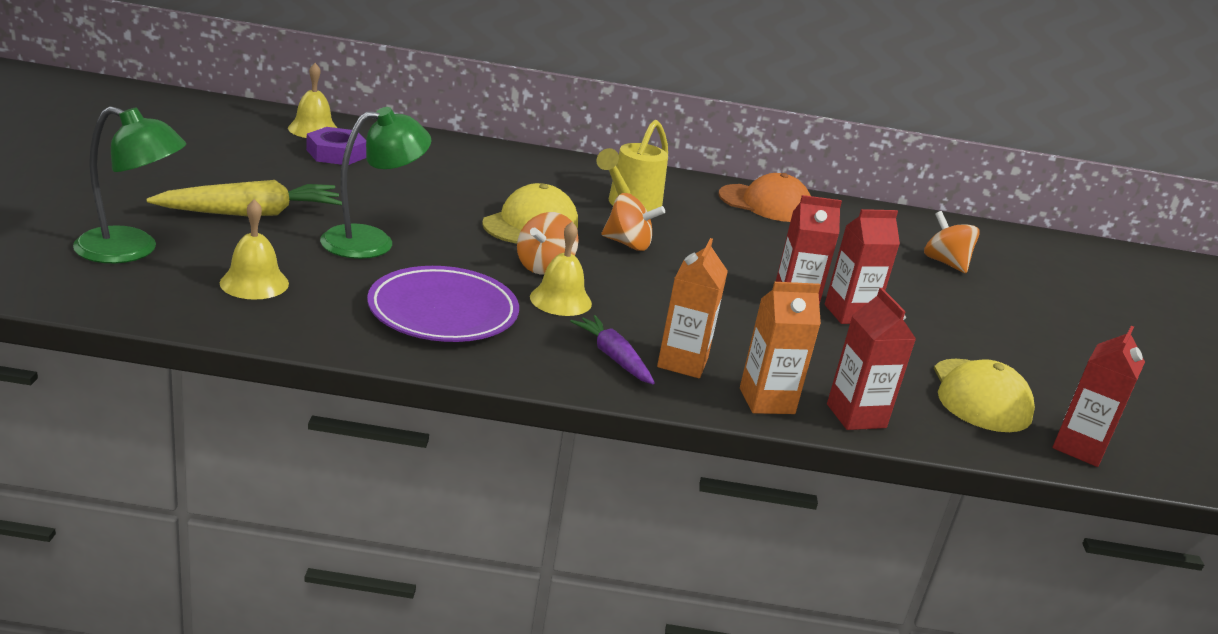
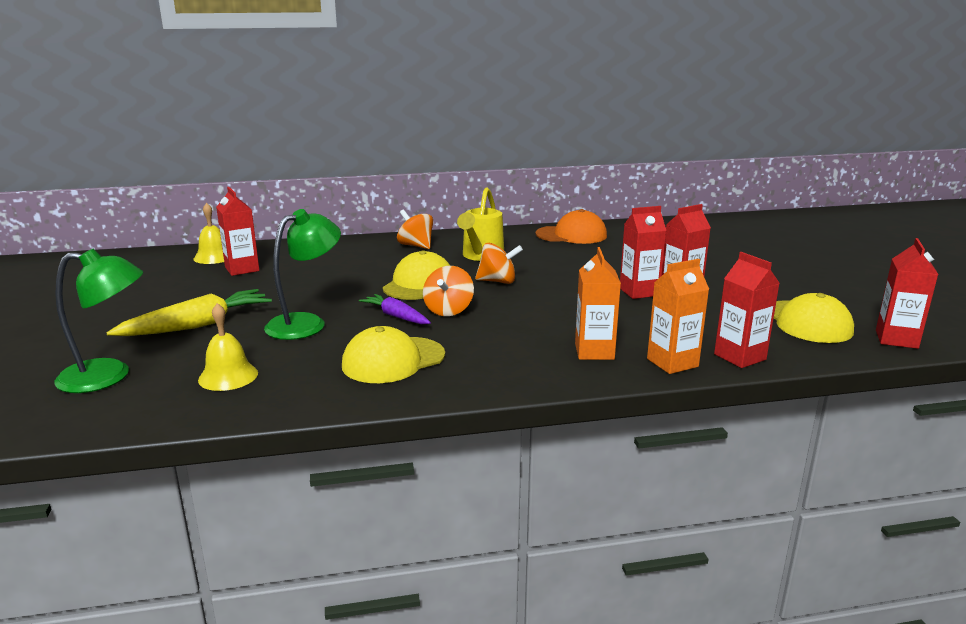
camera: 10 degrees left, 5 degrees down
(336, 153) = (242, 269): purple nut -> red carton
(443, 311) = (393, 360): purple plate -> yellow cap
(560, 300) = (476, 330): yellow bell -> none
(613, 357) = (542, 361): purple carrot -> purple carrot (396, 316)
(945, 263) = (714, 245): orange spinning top -> orange spinning top (416, 246)

